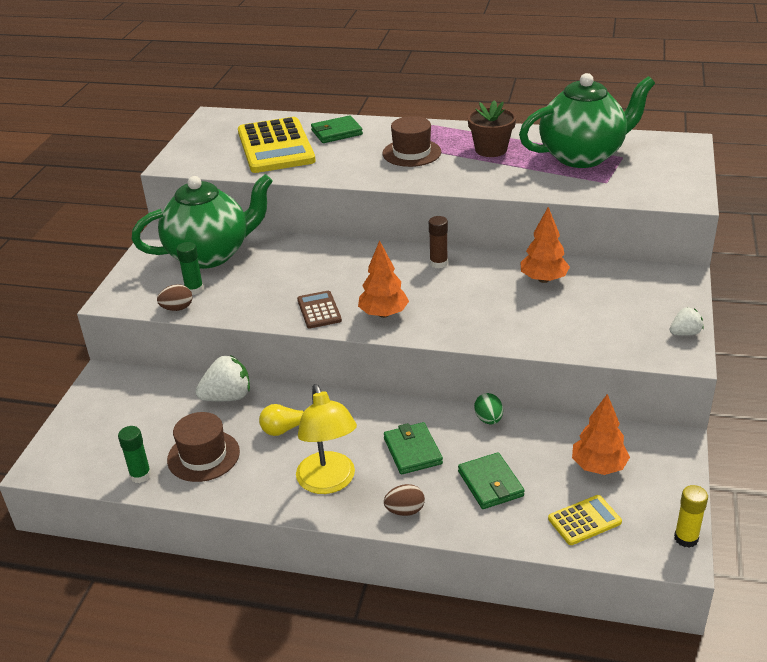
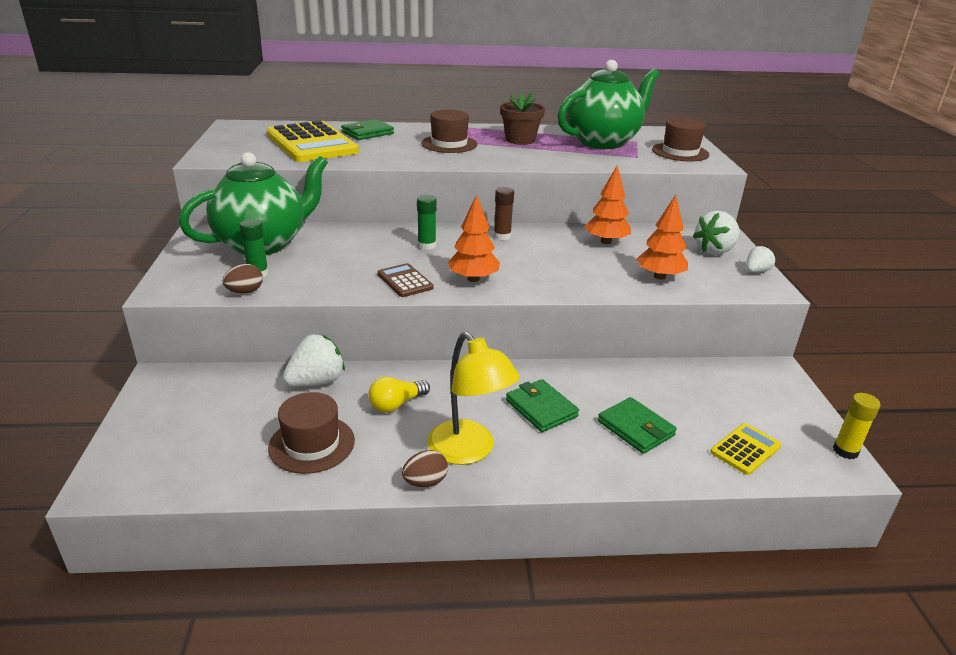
camera: 20 degrees left, 5 degrees down
(140, 475) = (240, 476): green glue stick -> green glue stick (426, 245)
(405, 511) = (565, 467): brown egg -> brown egg (425, 482)
(488, 419) = (599, 371): green egg -> none
(598, 466) = (725, 399): orange tree -> orange tree (659, 276)
(657, 302) = (715, 251): none -> white strawberry
(662, 177) = (680, 152): none -> brown hat

